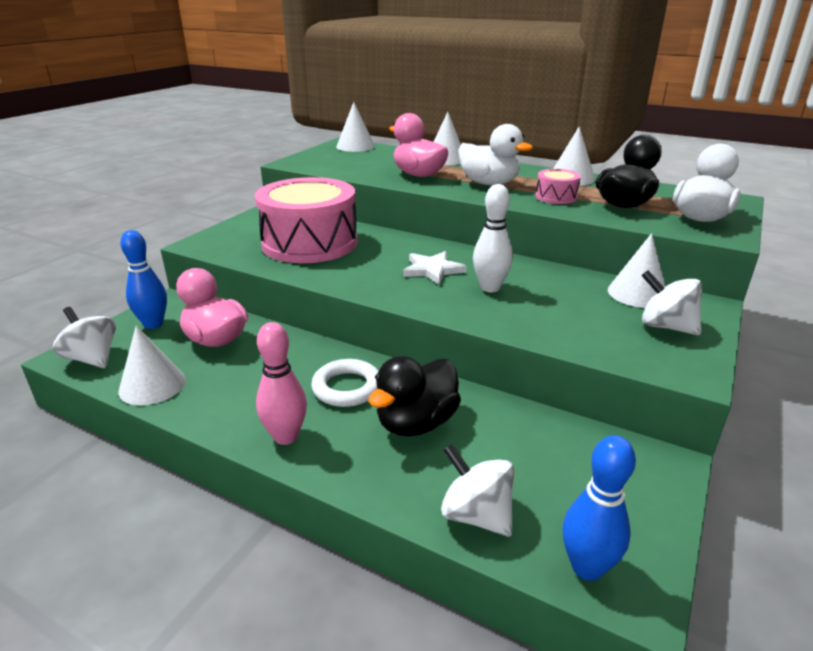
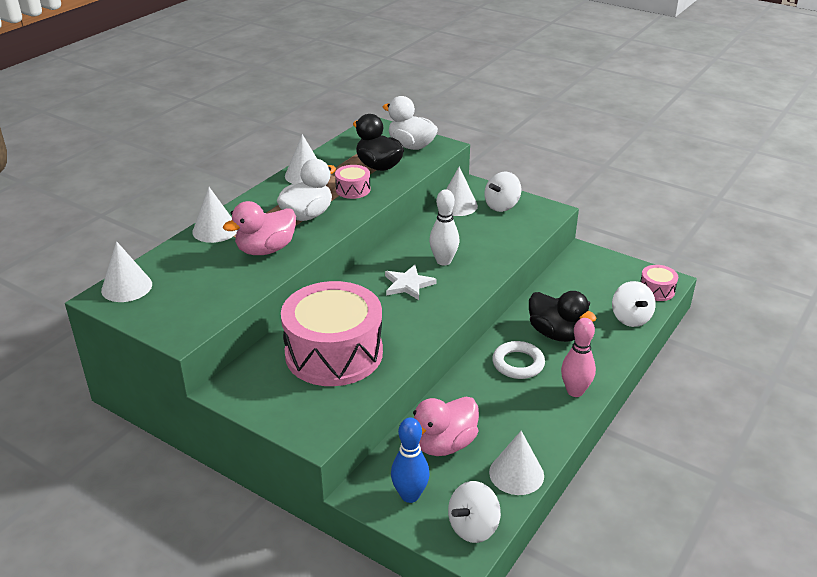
camera: 85 degrees left, 5 degrees up
(476, 515) = (630, 318): white spinning top -> white spinning top turned 60 degrees counterclockwise
(587, 567) = (656, 290): blue bowling pin -> pink drum

